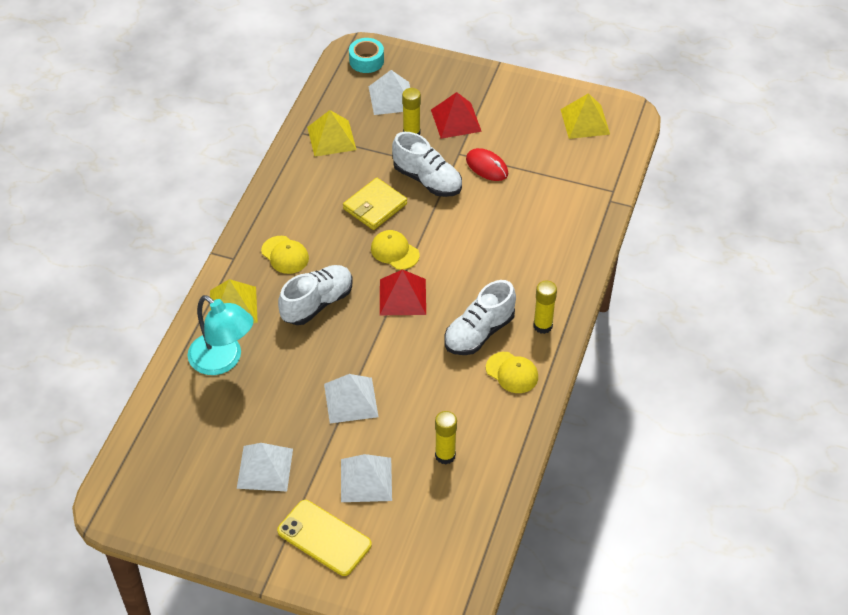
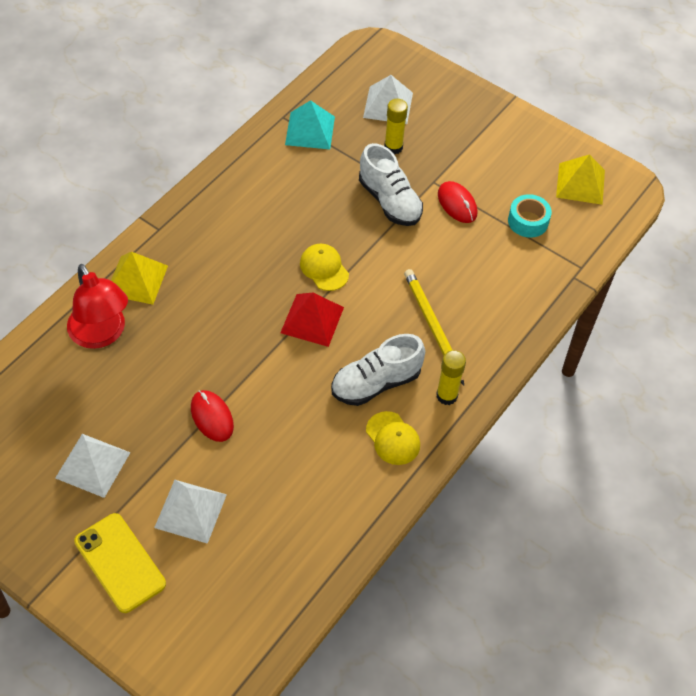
camera: 15 degrees right, 5 degrees up
(223, 360) = (101, 335): turquoise lamp -> red lamp
(285, 255) = (211, 240): yellow cap -> none
(317, 303) = (222, 301): white shoe -> none
(331, 138) = (310, 130): yellow pyramid -> turquoise pyramid
(351, 400) = (212, 417): white pyramid -> red mouse
(366, 61) = (378, 59): turquoise tape -> turquoise tape (528, 221)
(375, 206) = (324, 214): yellow wallet -> none
(445, 455) = (284, 510): yellow glue stick -> none
(456, 120) = (444, 146): red pyramid -> none
(508, 273) = (432, 326): none -> yellow pencil

